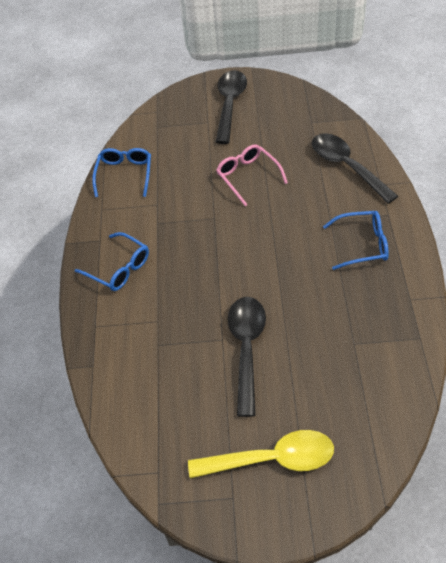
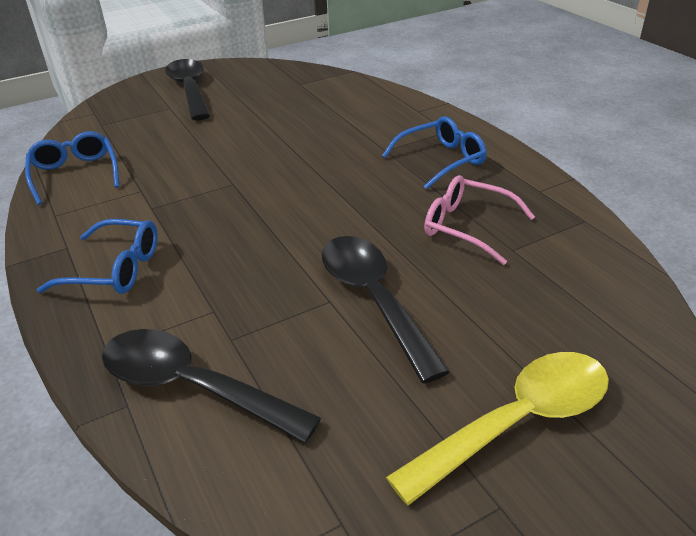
camera: 30 degrees left, 15 degrees down
(248, 177) = (253, 139): pink glasses -> pink glasses (467, 227)
(347, 166) = (368, 106): black spoon -> black spoon (193, 386)

